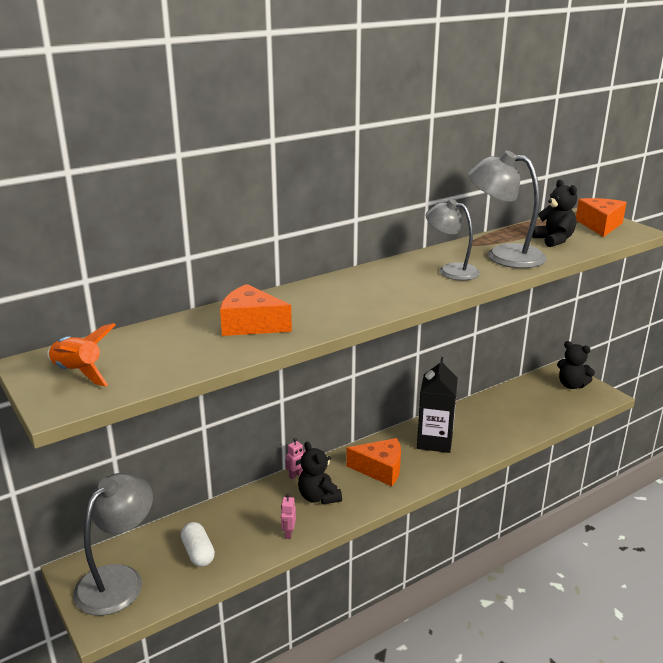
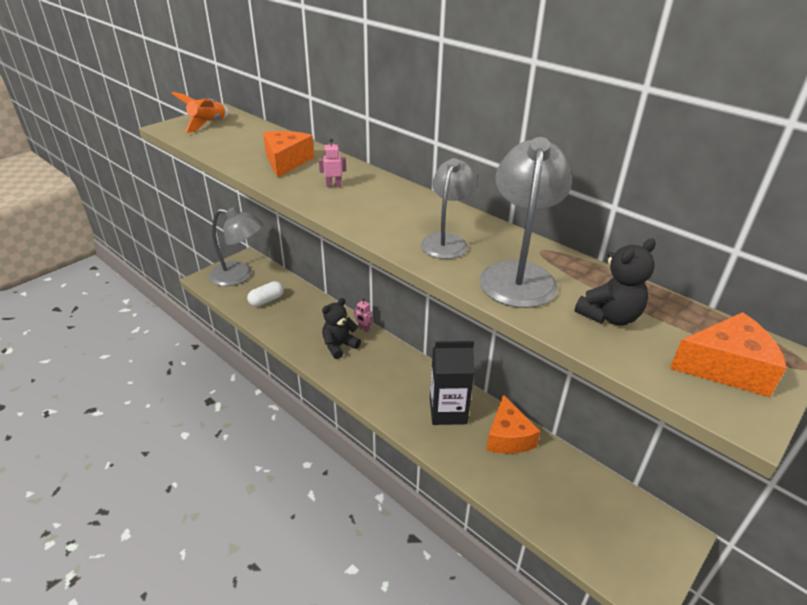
camera: 75 degrees right, 10 degrees up
(288, 533) = (292, 337): pink robot -> pink robot (333, 185)
(380, 469) = (388, 377): orange cheese -> orange cheese (508, 437)
(571, 385) = (645, 547): black teddy bear -> none

